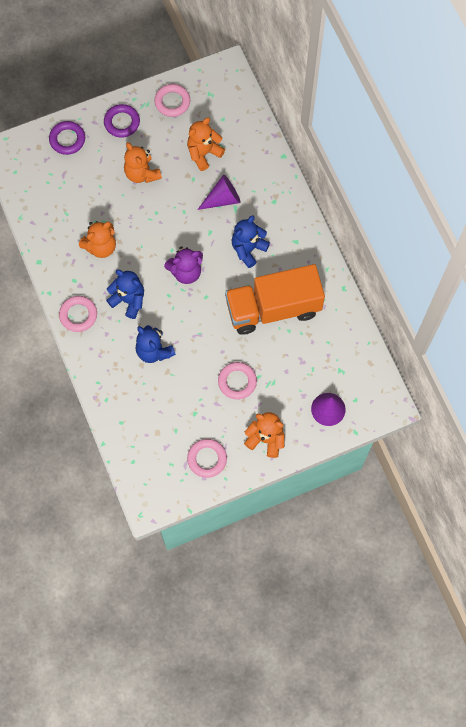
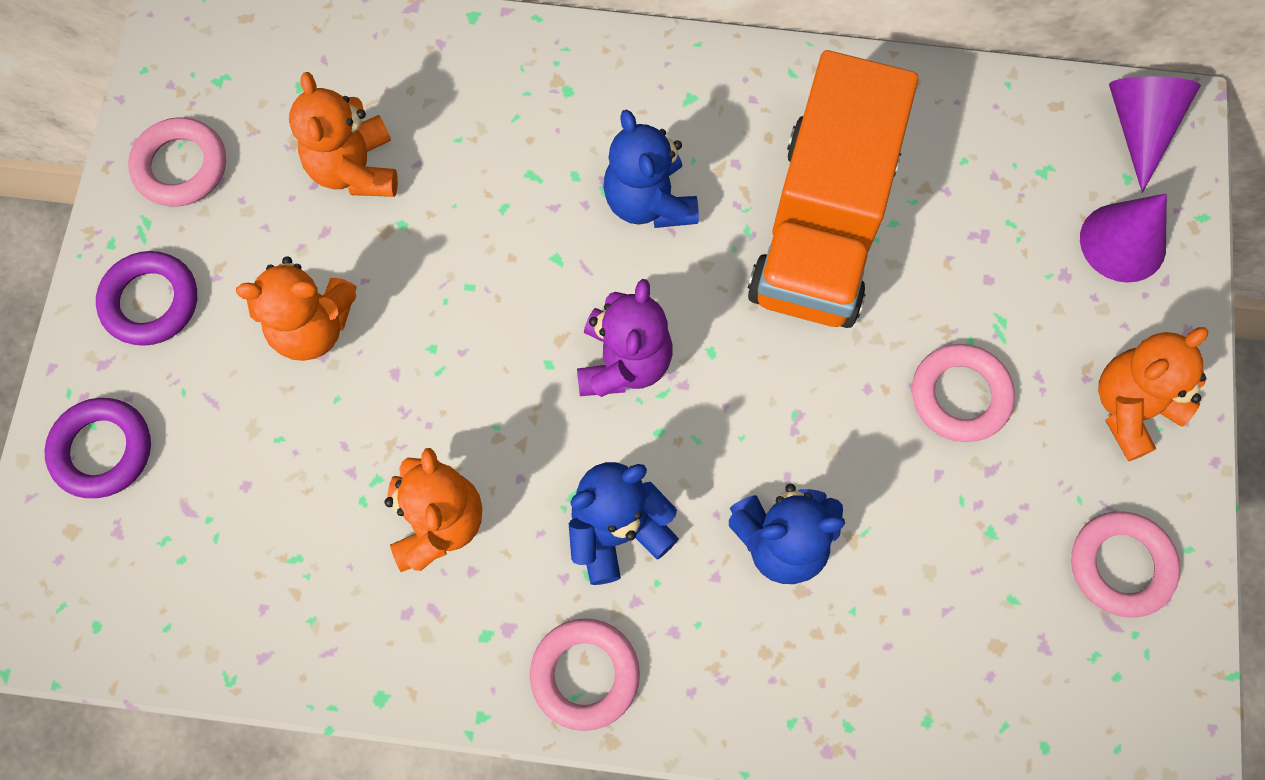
camera: 60 degrees left, 0 degrees up
(222, 199) = (493, 189): purple cone -> purple cone (1139, 128)

